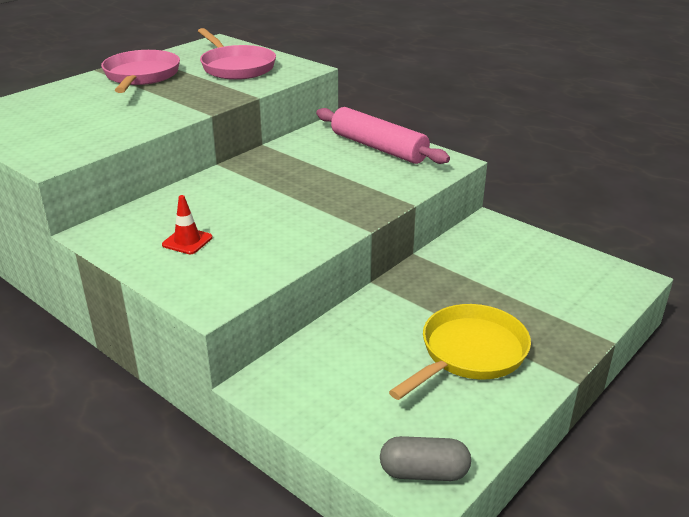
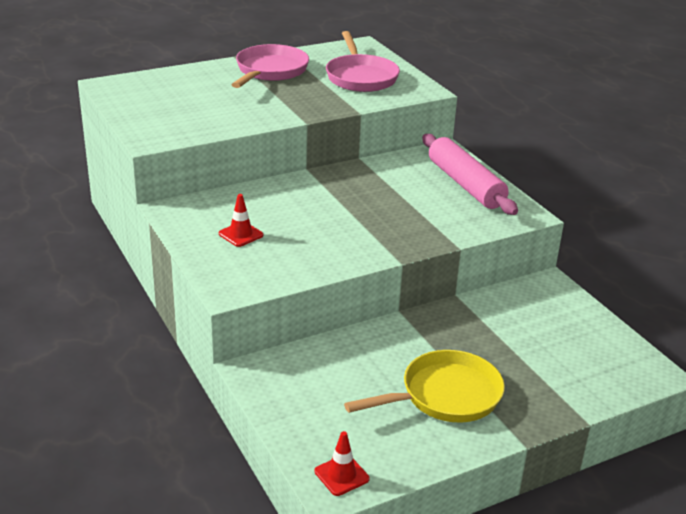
camera: 20 degrees right, 0 degrees up
(424, 472) = (341, 475): grey capsule -> red traffic cone

